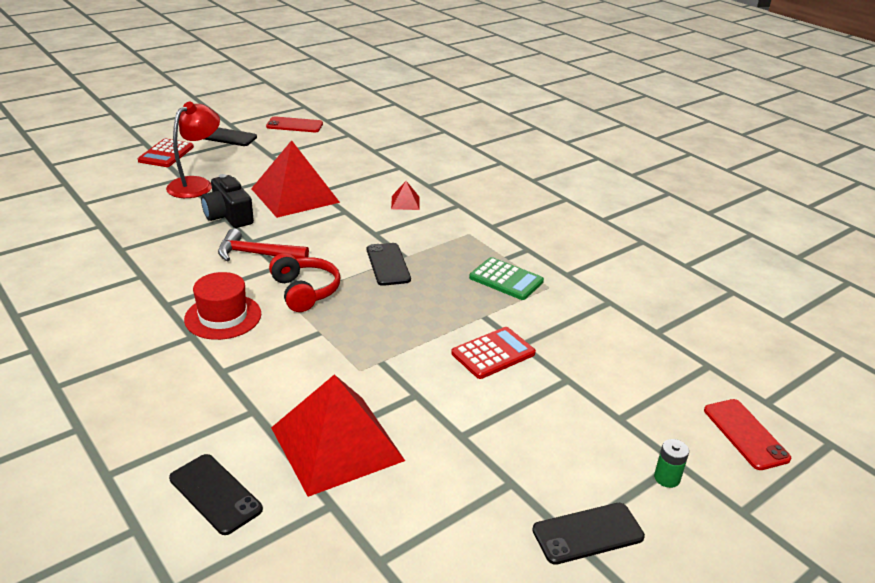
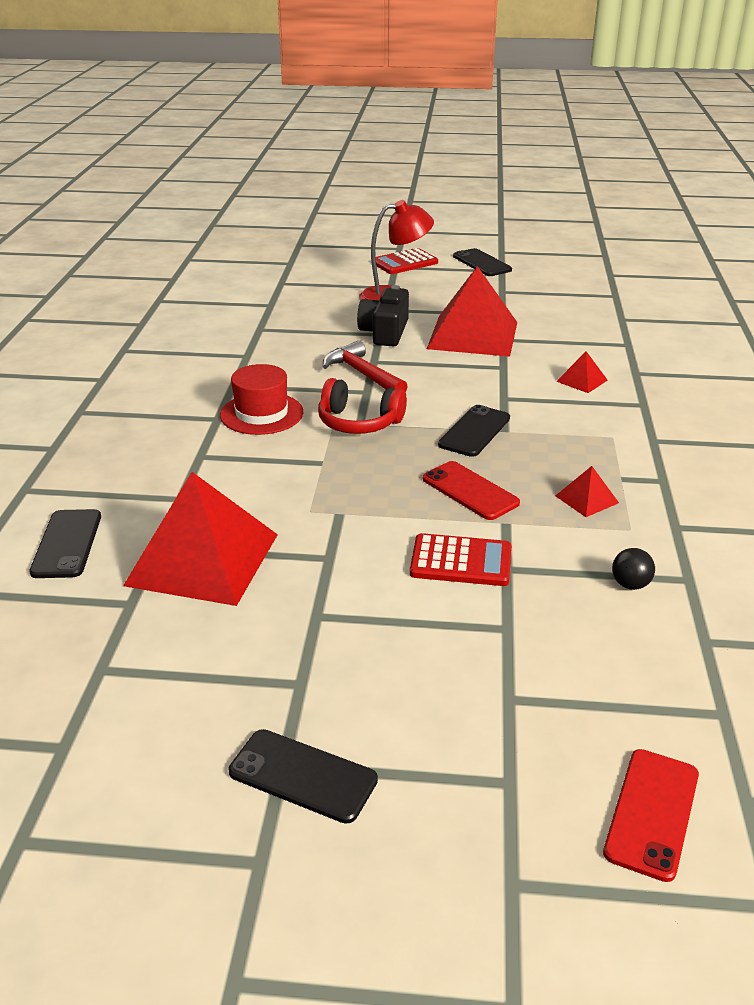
camera: 45 degrees right, 0 degrees up
(294, 125) = (567, 270): red phone -> red phone (470, 491)
(304, 291) = (359, 422): red headphones -> red headphones turned 90 degrees clockwise
(506, 279) = (586, 499): green calculator -> red pyramid
(589, 319) = (630, 584): none -> black ball
(667, 478) = (471, 788): green battery -> none

